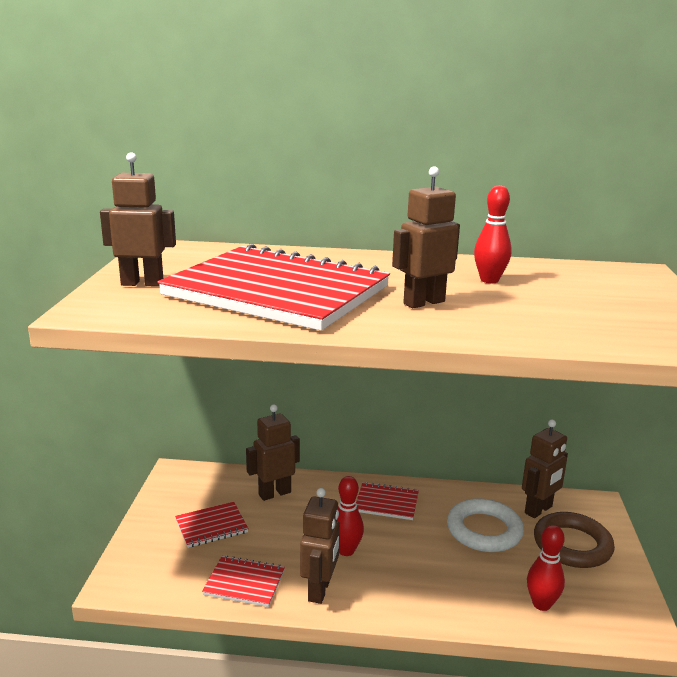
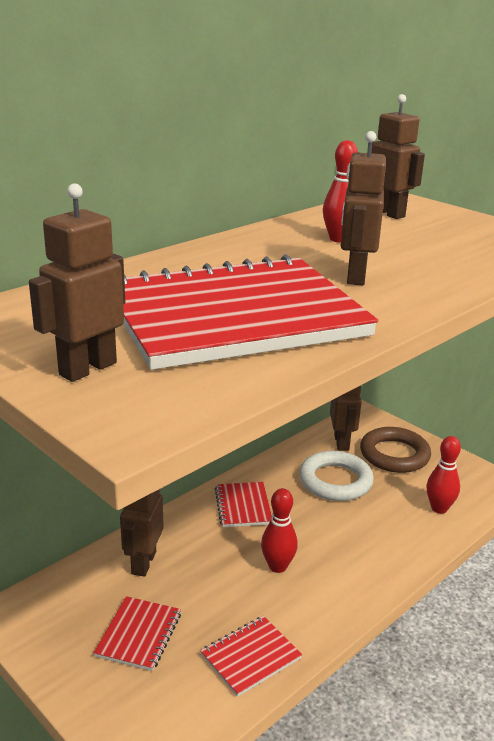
camera: 50 degrees left, 5 degrees up
(320, 590) = (311, 612): brown robot -> brown robot (388, 213)
(386, 503) = (243, 506): red notebook -> red notebook turned 60 degrees counterclockwise

